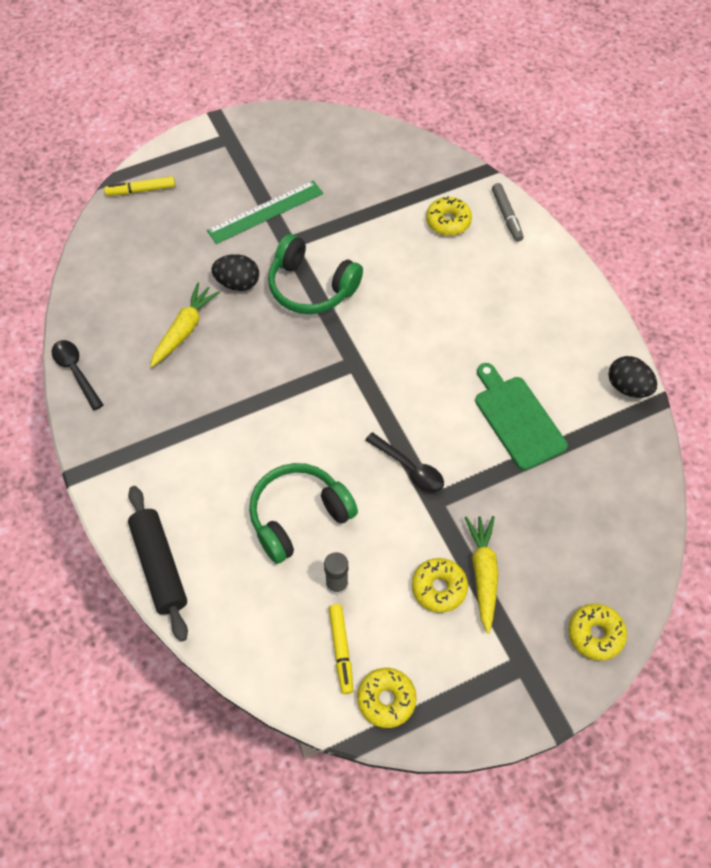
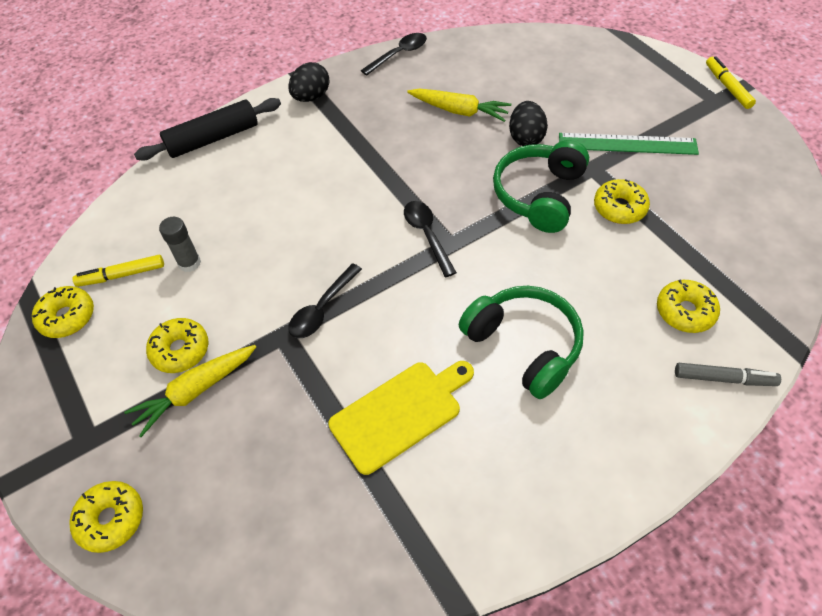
camera: 85 degrees right, 5 degrees down
(141, 190) = (615, 53): yellow marker -> yellow marker (727, 87)
(265, 212) = (627, 144): green ruler -> green ruler turned 45 degrees counterclockwise
(298, 516) = (262, 224): green headphones -> green headphones (524, 345)
(338, 235) = (619, 208): none -> yellow donut
(341, 378) = (427, 235): none -> black spoon
(483, 573) = (195, 391): yellow carrot -> yellow carrot turned 150 degrees clockwise
(507, 216) = (724, 378): grey marker -> grey marker turned 150 degrees counterclockwise
(517, 418) = (400, 413): green cutting board -> yellow cutting board
(628, 387) = (472, 555): black egg -> black egg (311, 97)

